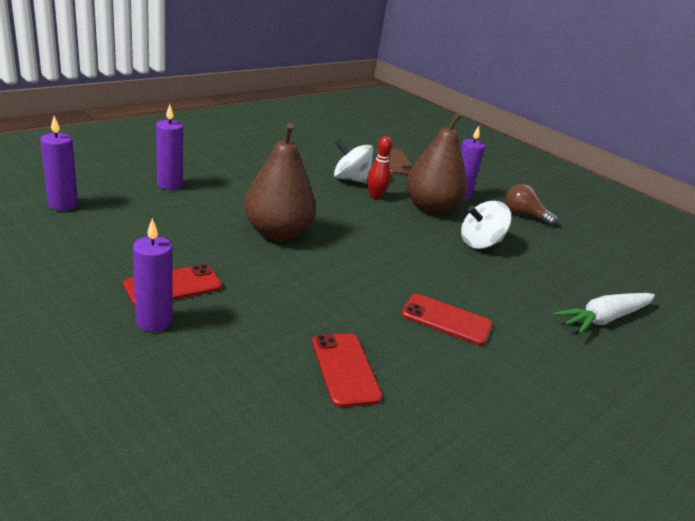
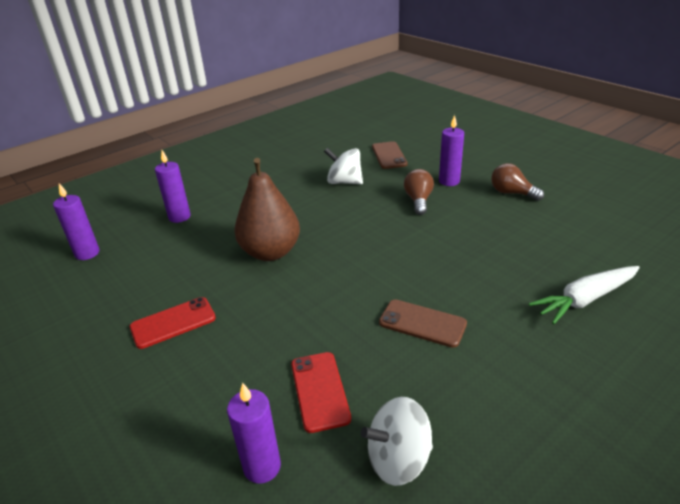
camera: 10 degrees right, 5 degrees up
(154, 321) = (153, 362): purple candle -> purple candle (262, 467)
(375, 196) = (366, 197): red bowling pin -> none
(430, 208) = (418, 200): brown pear -> brown light bulb
(446, 320) = (422, 323): red phone -> brown phone
(480, 243) = (464, 232): white spinning top -> white spinning top (398, 459)

